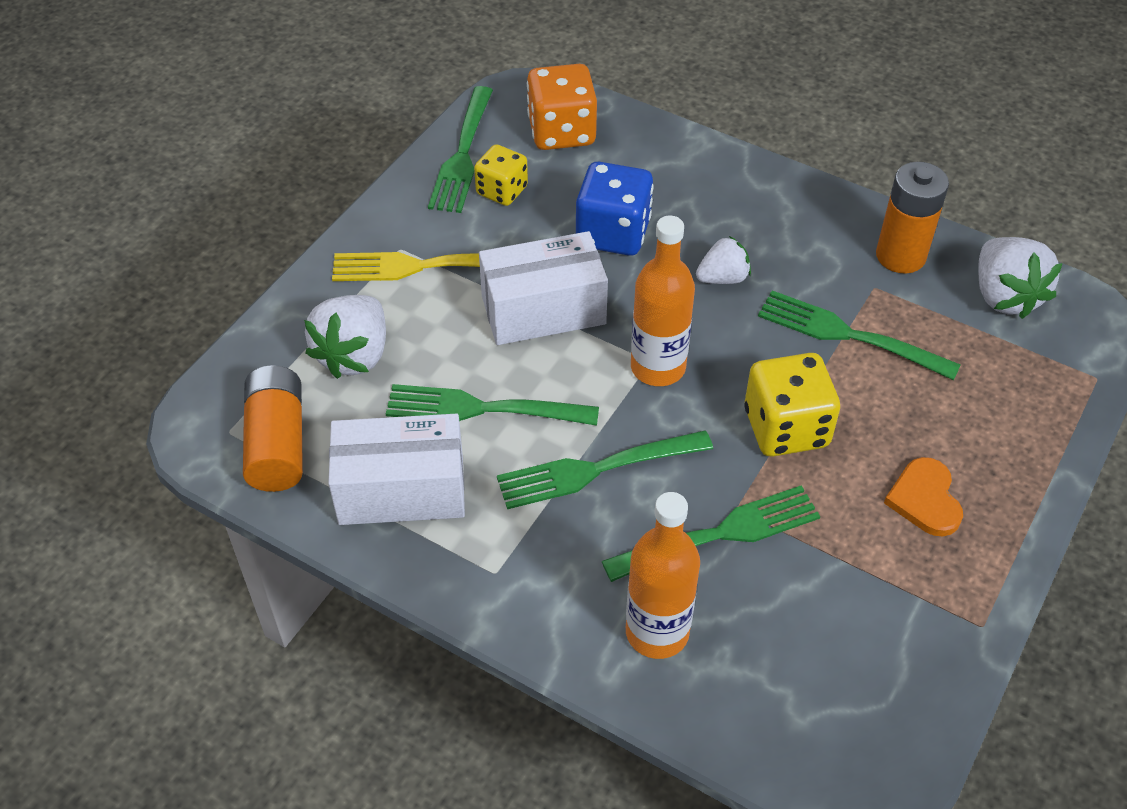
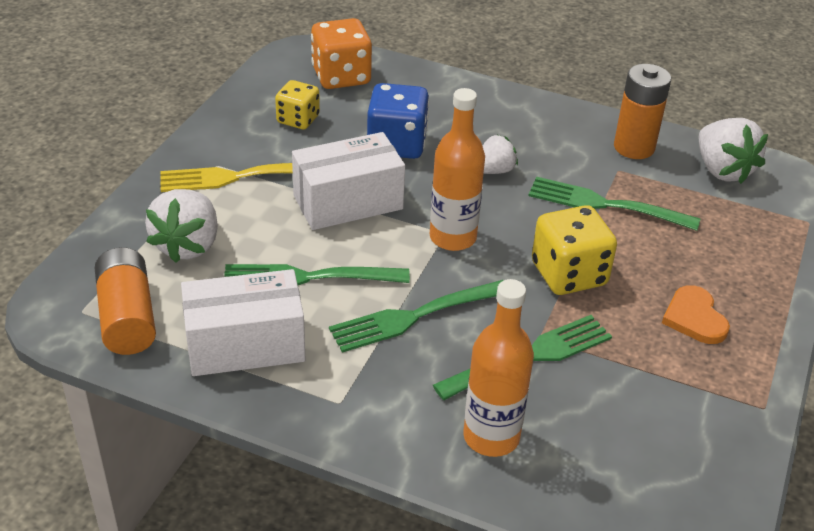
camera: 10 degrees left, 10 degrees down
(462, 154) = (260, 96): green fork -> none

